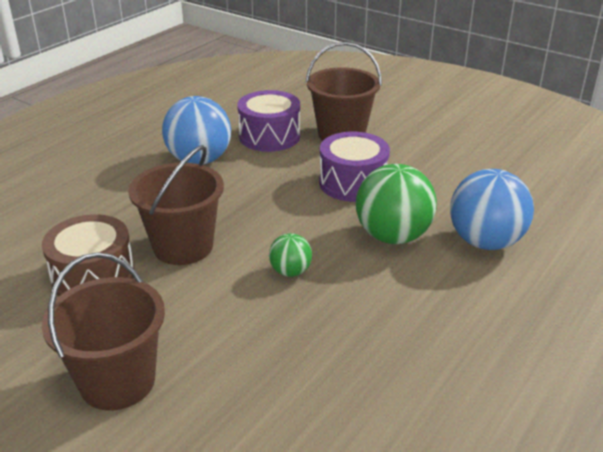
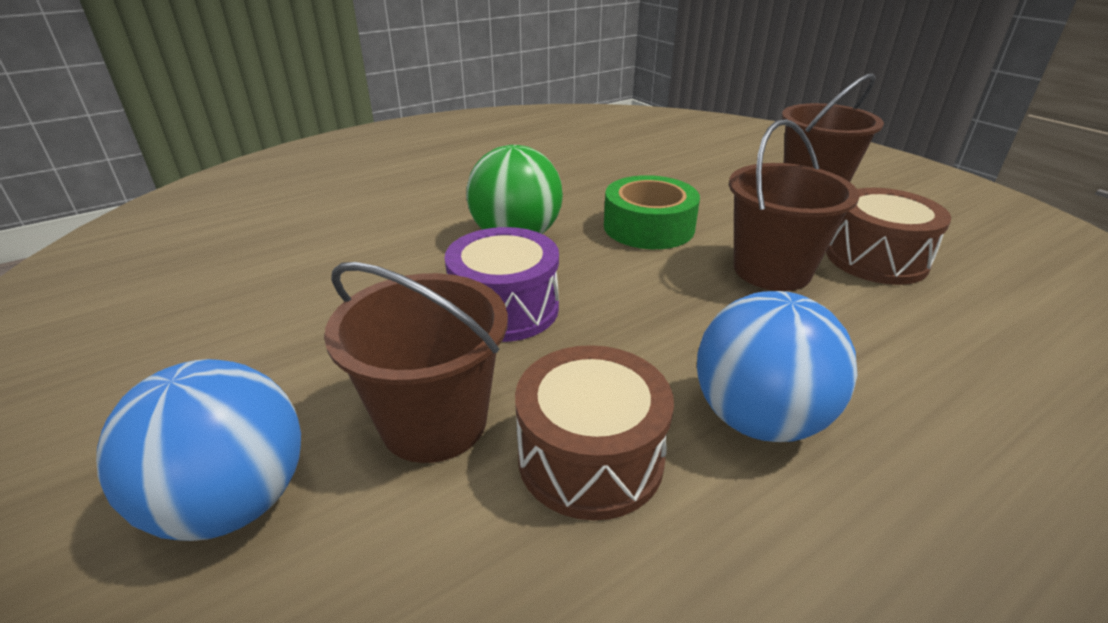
camera: 160 degrees left, 0 degrees up
(269, 136) = (590, 458): purple drum -> brown drum
(290, 271) = (648, 227): green ball -> green tape
(485, 242) = (428, 216): blue ball -> blue ball (233, 503)

